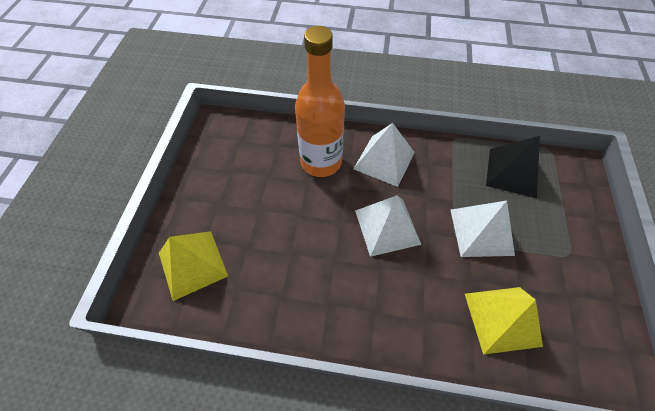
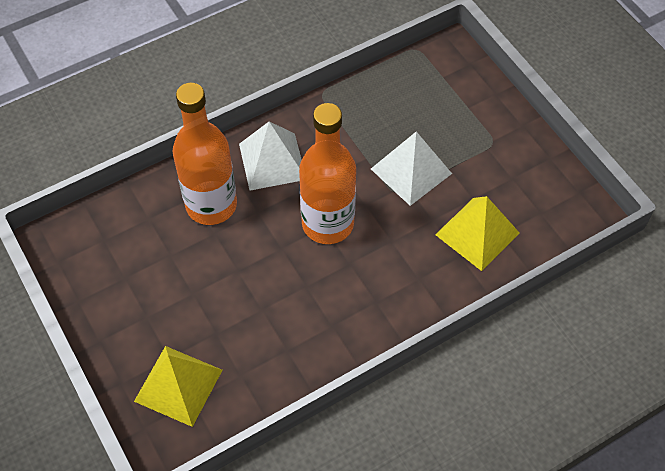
camera: 40 degrees left, 0 degrees up
(387, 227) = (327, 223): white pyramid -> orange bottle
(512, 172) = (398, 95): black pyramid -> none

